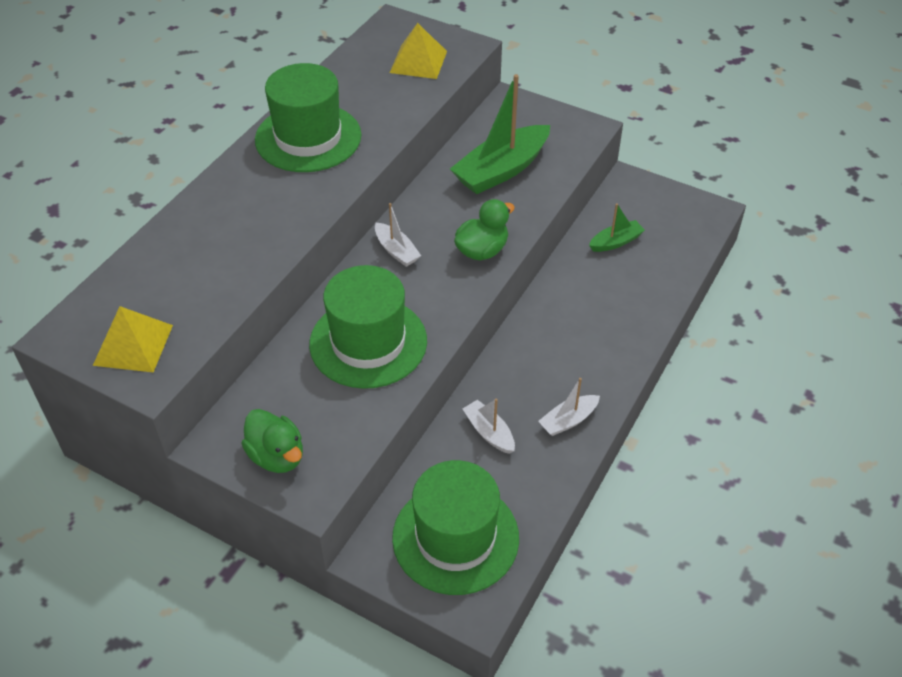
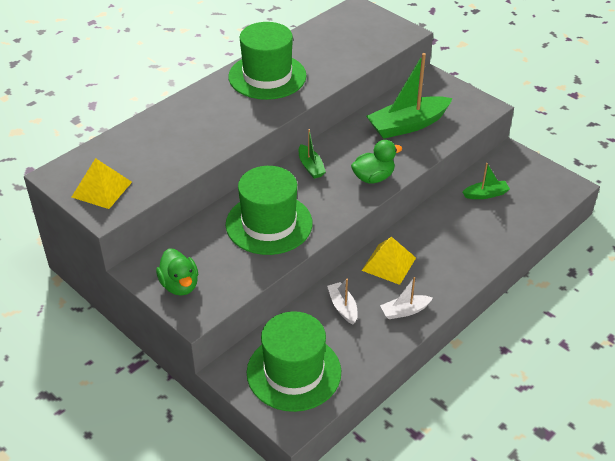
camera: 15 degrees right, 5 degrees down
(396, 251) = (311, 167): white boat -> green boat
(418, 61) = (365, 37): yellow pyramid -> yellow pyramid (389, 264)

